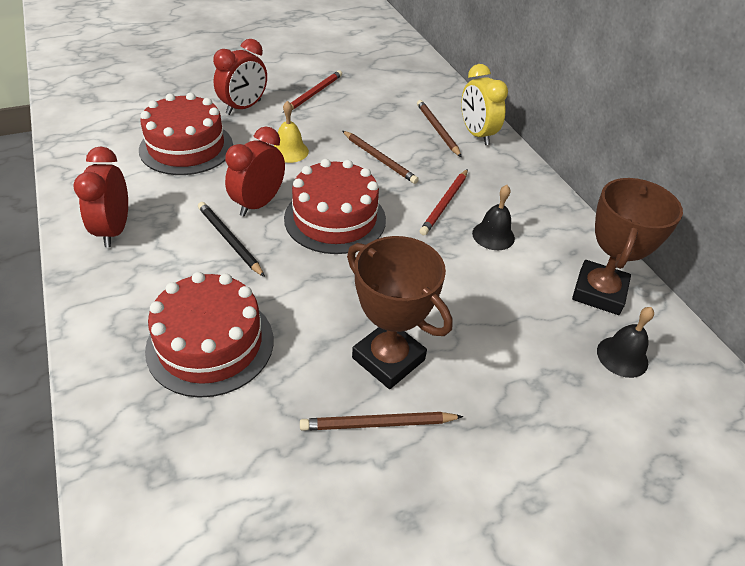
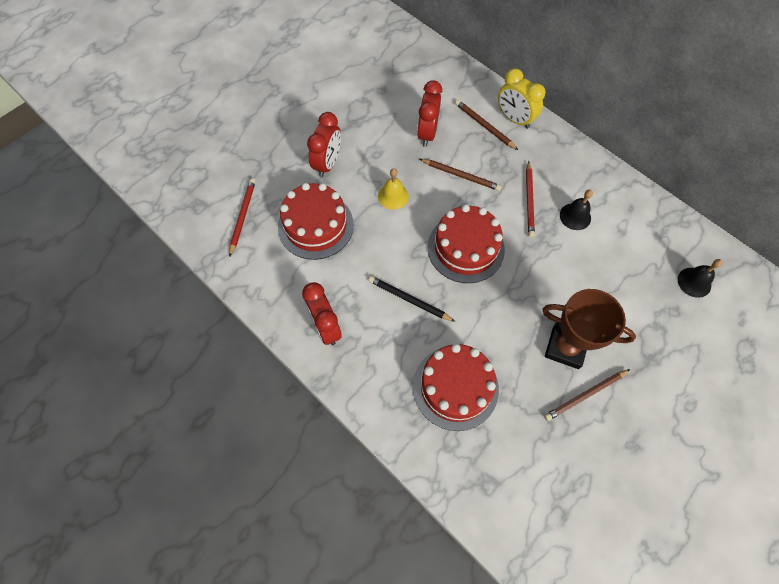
camera: 20 degrees left, 20 degrees up
(258, 204) = (406, 258): red clock -> red clock (427, 133)
(314, 93) = (370, 124): red pencil -> red pencil (242, 216)
(599, 292) = (660, 236): brown trophy -> none

